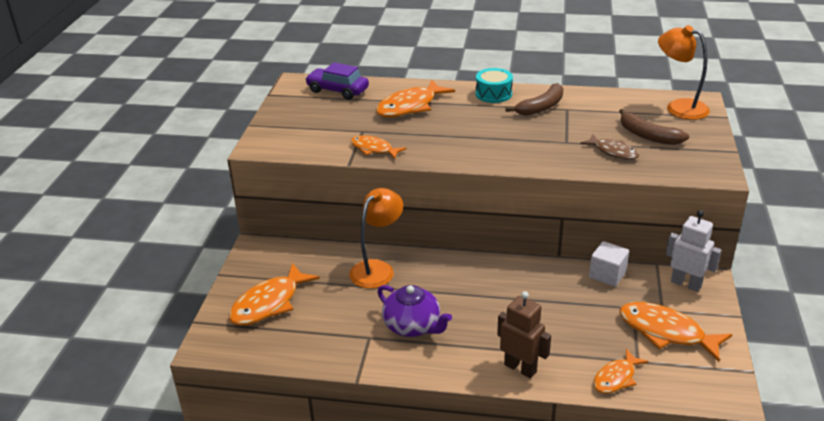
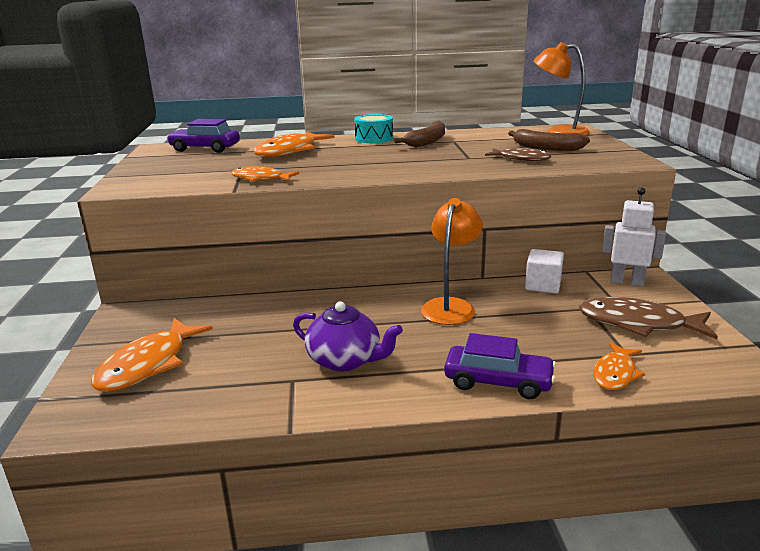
camera: 15 degrees left, 10 degrees down
(377, 269) = (282, 313): orange lamp -> orange lamp (451, 306)
(520, 368) = (498, 382): brown robot -> purple car
(666, 332) = (638, 324): orange fish -> brown fish

